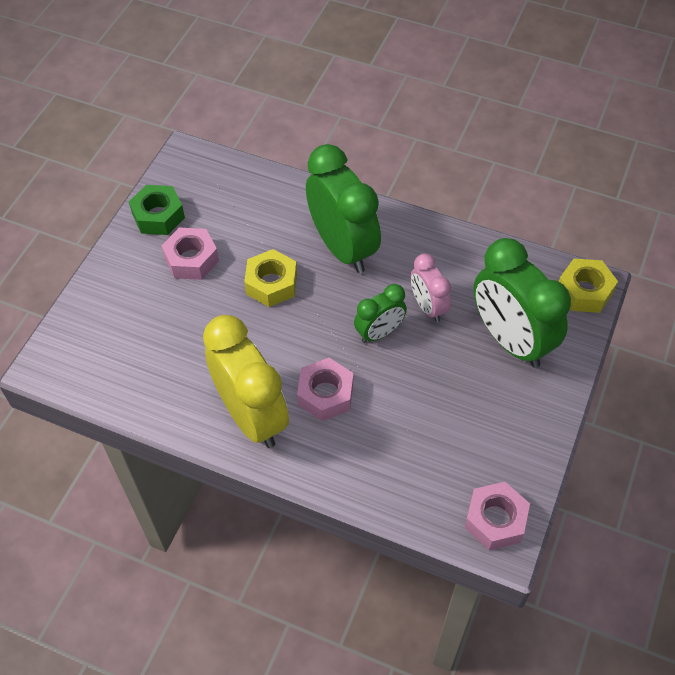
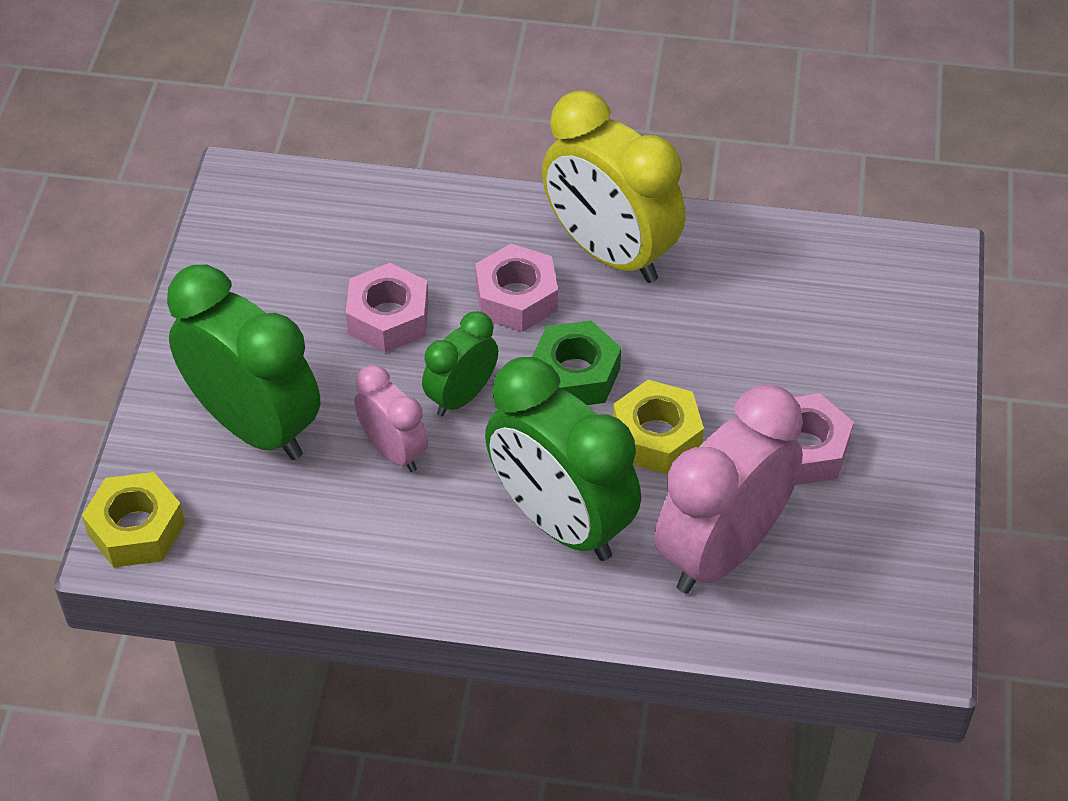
camera: 165 degrees right, 5 degrees down
(158, 216) = (900, 513): green nut -> green nut (575, 374)
(262, 216) = (721, 551): none -> pink clock
(495, 520) = (254, 201): pink nut -> pink nut (388, 318)

